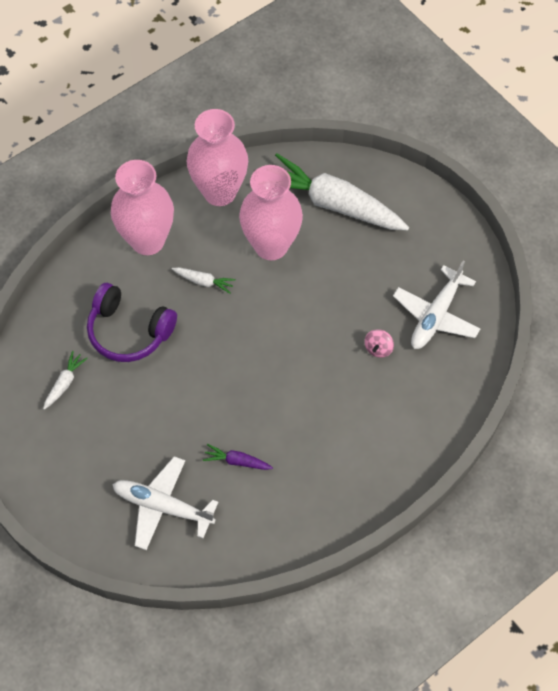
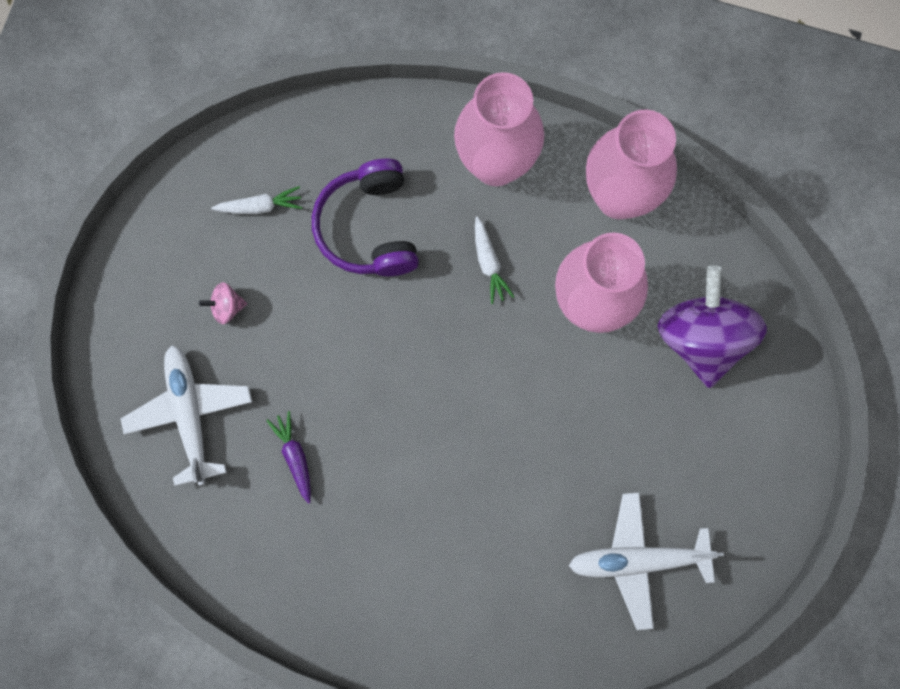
camera: 55 degrees right, 15 degrees up
(333, 204) = (702, 337): white carrot -> purple spinning top
(378, 348) = (545, 521): pink spinning top -> pink spinning top (227, 307)

